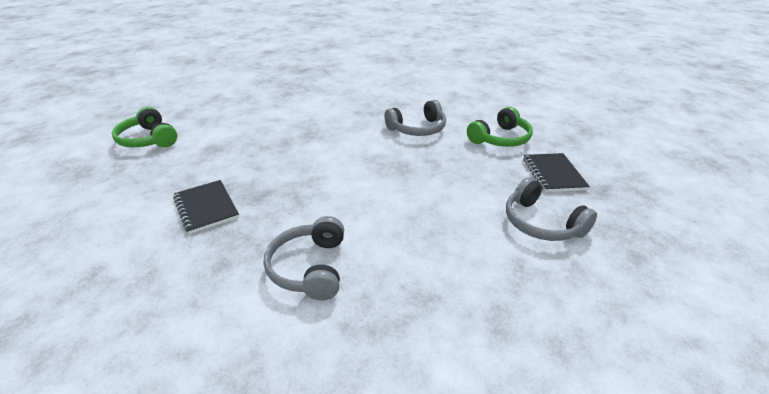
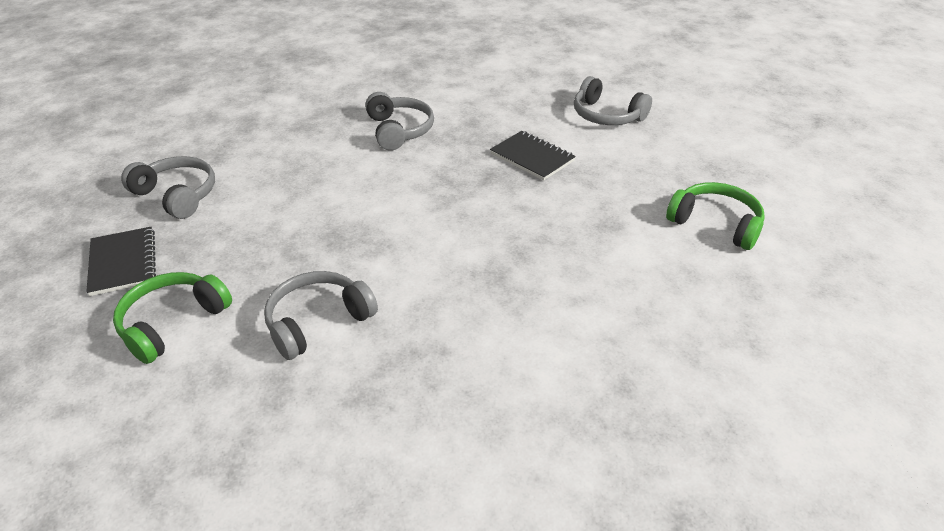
camera: 165 degrees right, 5 degrees up
(73, 246) = (606, 115): none -> grey headphones

